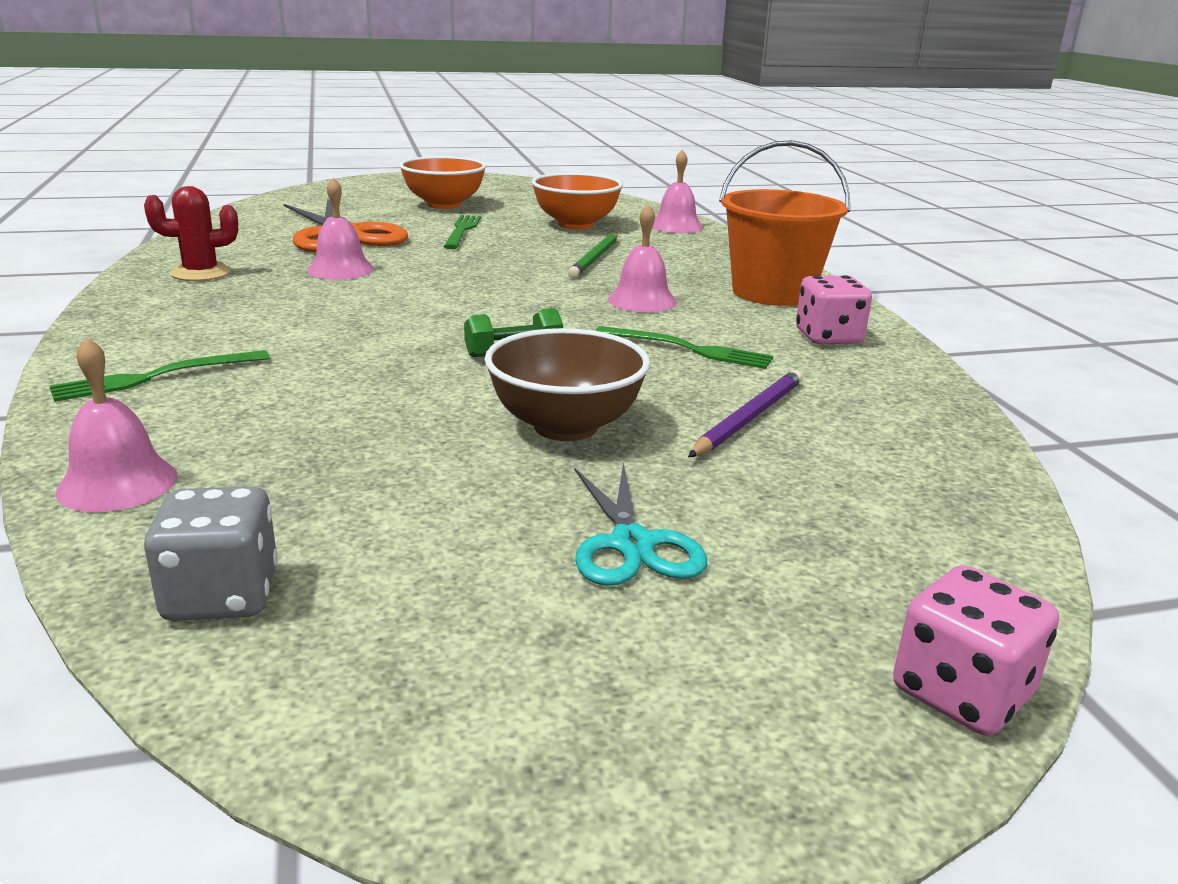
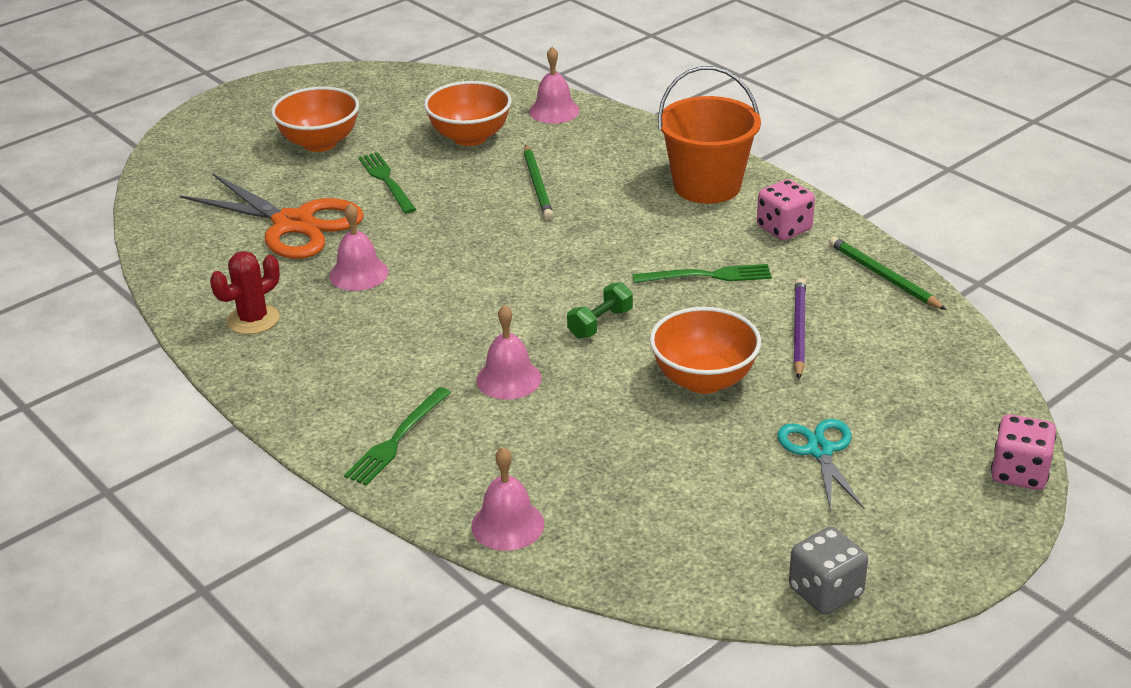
camera: 25 degrees left, 10 degrees up
(221, 595) = (662, 562): grey dice -> grey dice (825, 591)
(565, 427) = (703, 380): brown bowl -> orange bowl
(631, 544) = (820, 451): turquoise scissors -> turquoise scissors turned 150 degrees counterclockwise
(642, 301) = (626, 230): pink bell -> pink bell (508, 379)
(921, 402) = (883, 276): none -> green pencil

